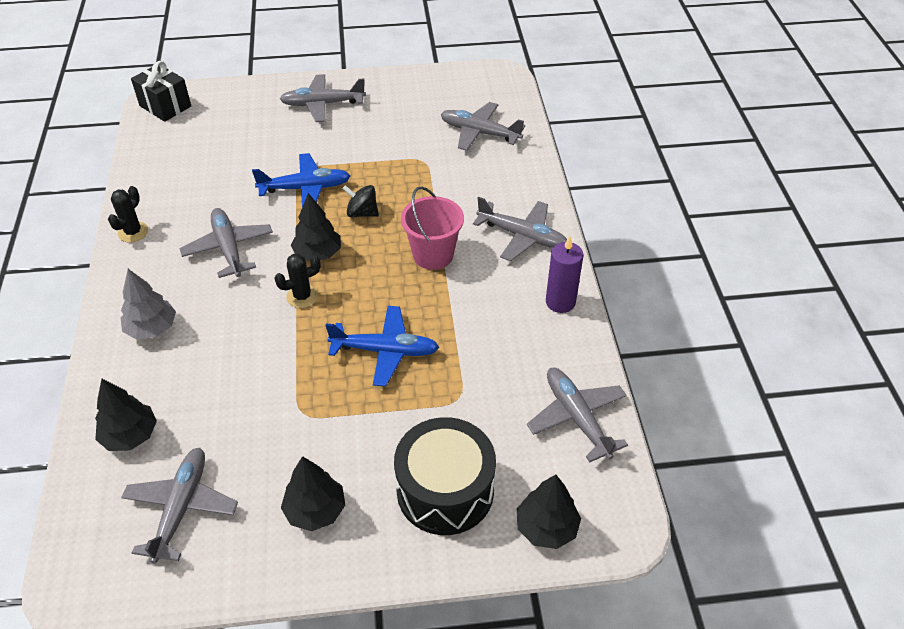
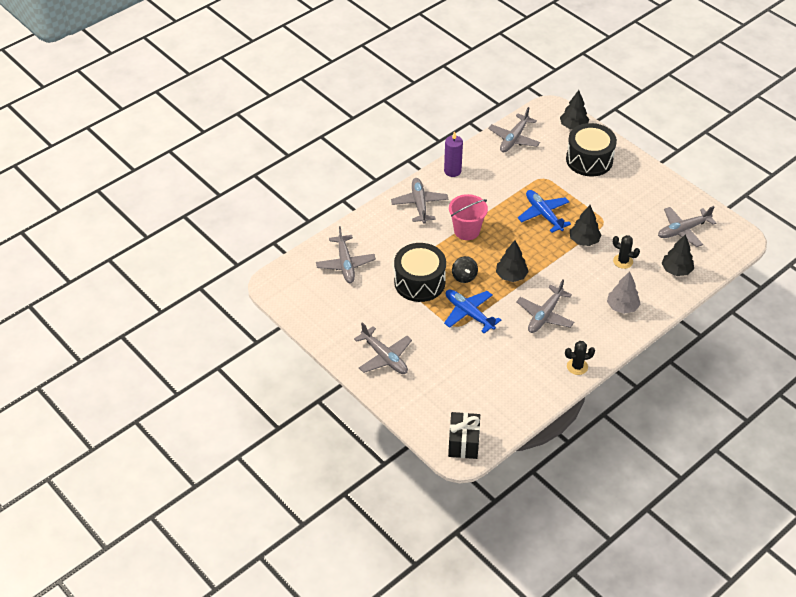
camera: 125 degrees left, 0 degrees up
(302, 296) = (544, 263): black cactus -> black cactus (623, 261)
(315, 510) = (638, 191): black tree -> black tree (584, 240)
(393, 174) = (419, 282): none -> black drum

